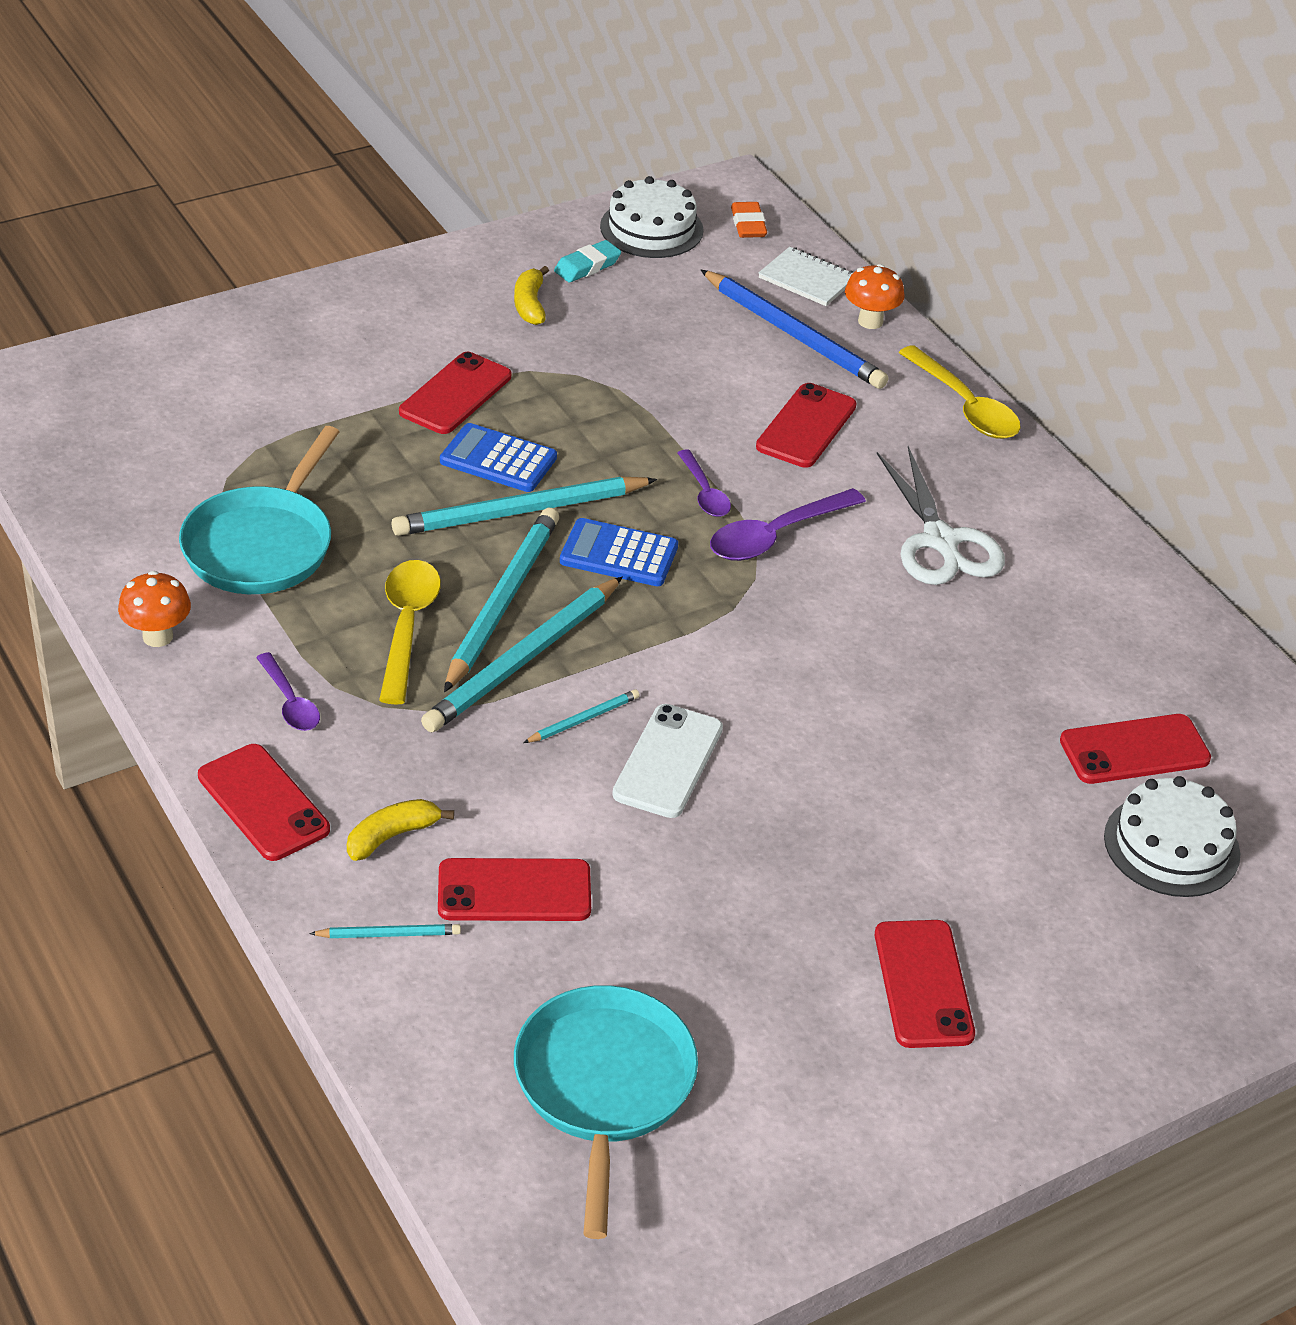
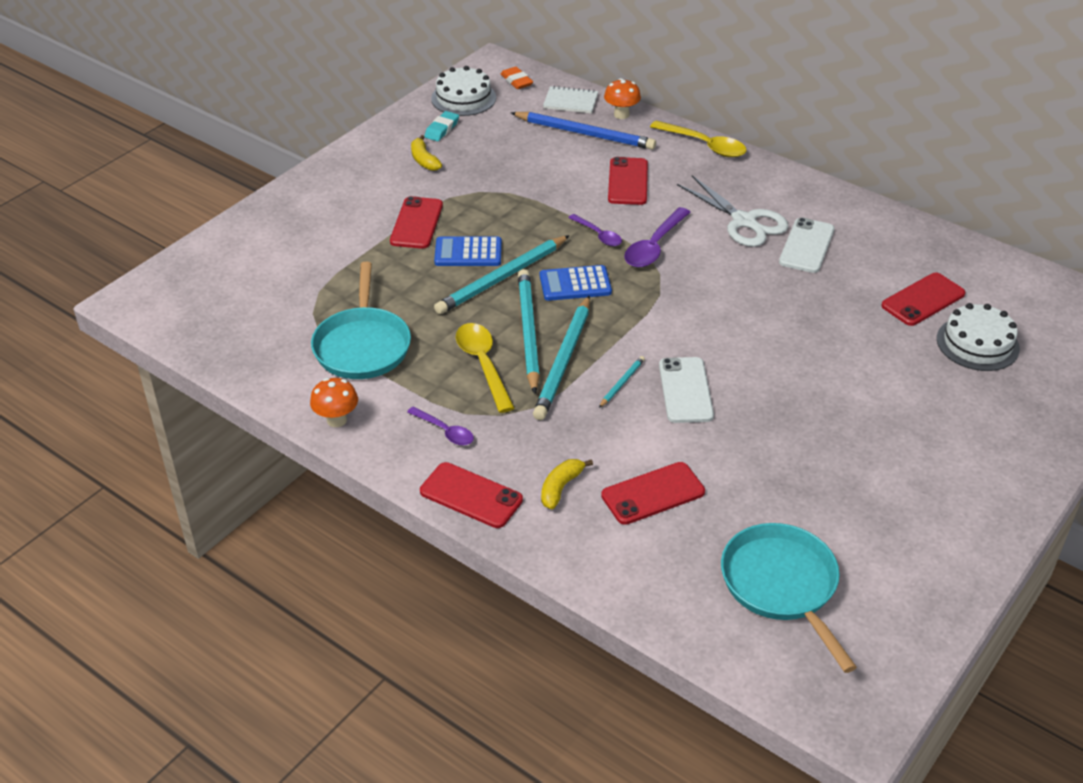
camera: 20 degrees left, 0 degrees up
(389, 934) = (599, 545): turquoise pencil -> none
(923, 984) = (908, 463): red phone -> none
(1011, 609) = (806, 246): none -> white phone

